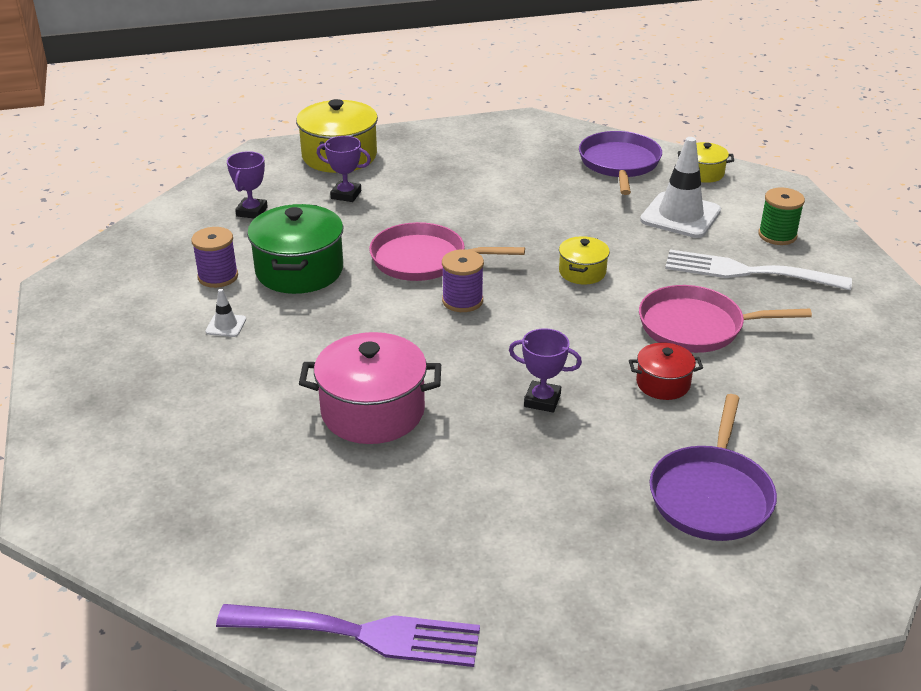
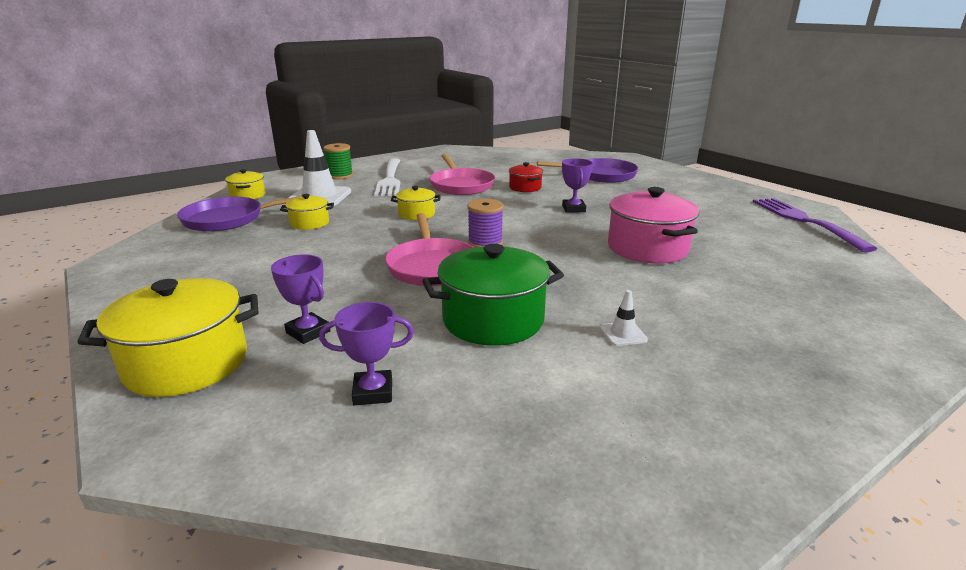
camera: 110 degrees left, 10 degrees down
(218, 277) = (544, 368): purple spool -> none
(346, 195) = (308, 332): purple trophy -> purple trophy turned 45 degrees counterclockwise
(584, 205) = (309, 223): none -> yellow pot

